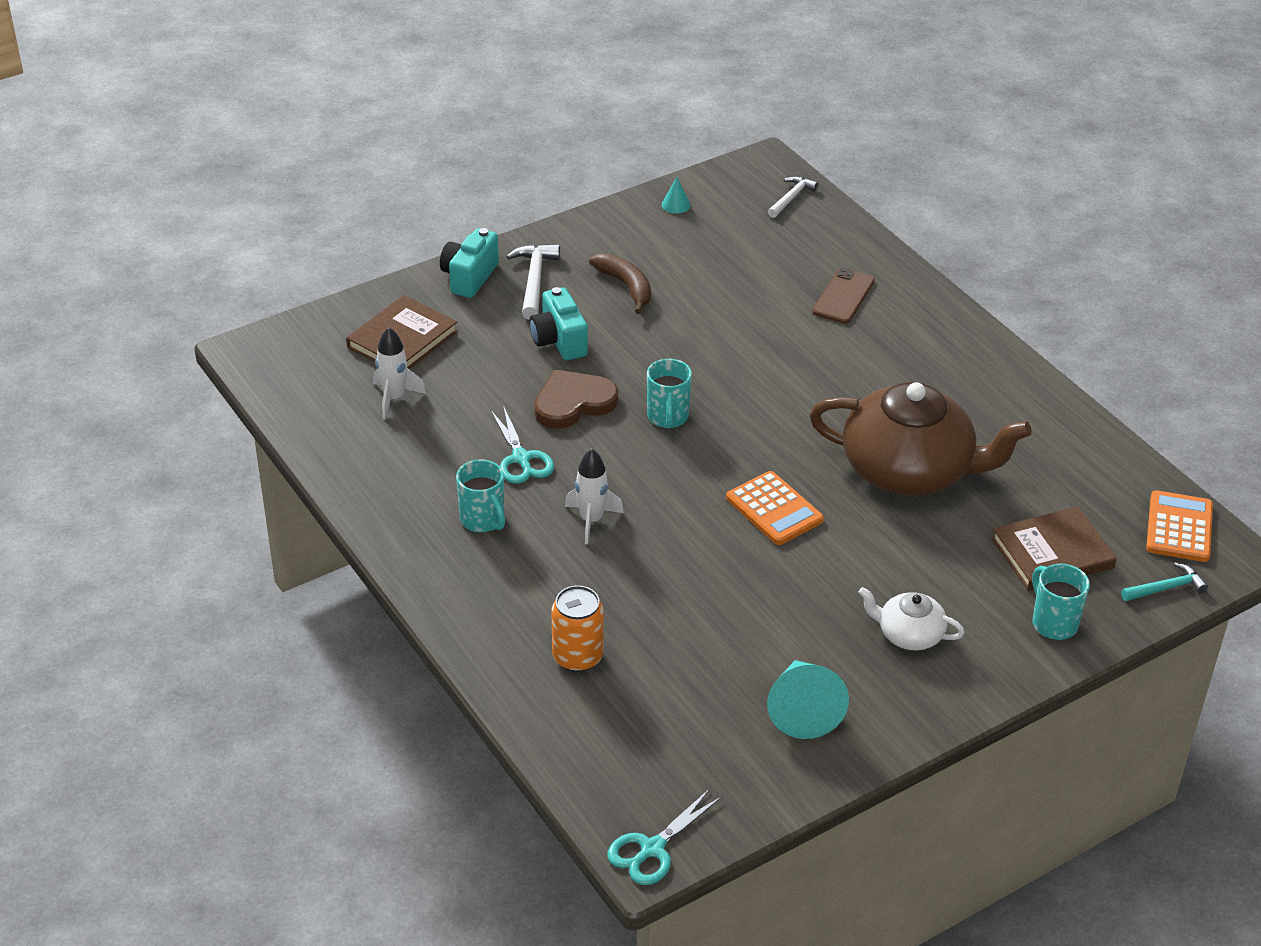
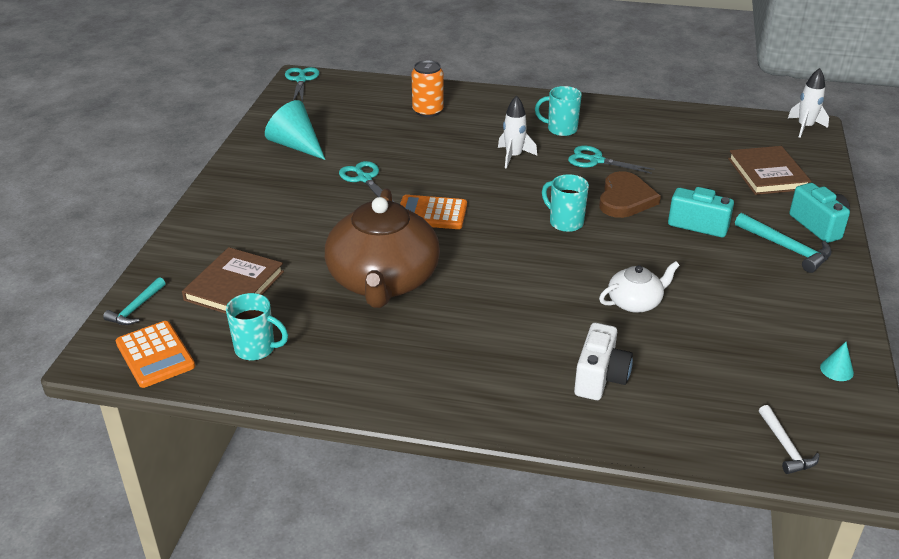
camera: 135 degrees right, 5 degrees down
(394, 398) = (706, 148): white rocket -> white rocket (805, 127)
(534, 280) = (786, 248): white hammer -> turquoise hammer
(626, 287) = (735, 282): brown banana -> none
(785, 600) = (364, 179): none -> turquoise scissors
(843, 296) = (600, 378): brown phone -> white camera
(909, 470) = (383, 280): brown teapot -> brown teapot turned 60 degrees counterclockwise
(909, 634) = (278, 199): white teapot -> white teapot (635, 302)
(1053, 623) = (197, 248): turquoise mug -> turquoise mug (256, 349)

